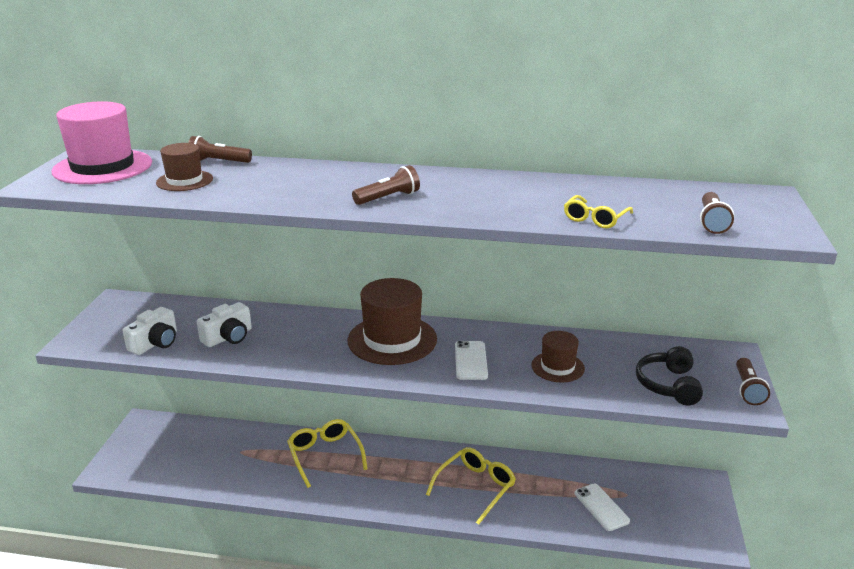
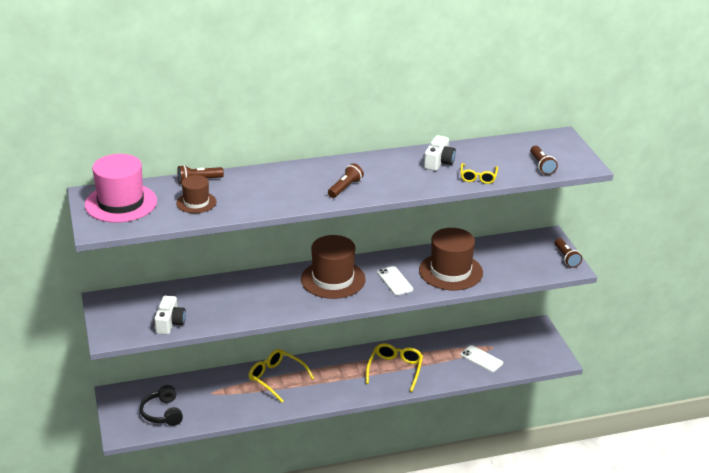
camera: 25 degrees left, 5 degrees up
(228, 337) = (218, 306): white camera -> white camera (439, 162)
(557, 367) = (450, 271): brown hat -> brown hat, size x1.79
(668, 385) = (521, 267): black headphones -> black headphones (162, 413)

